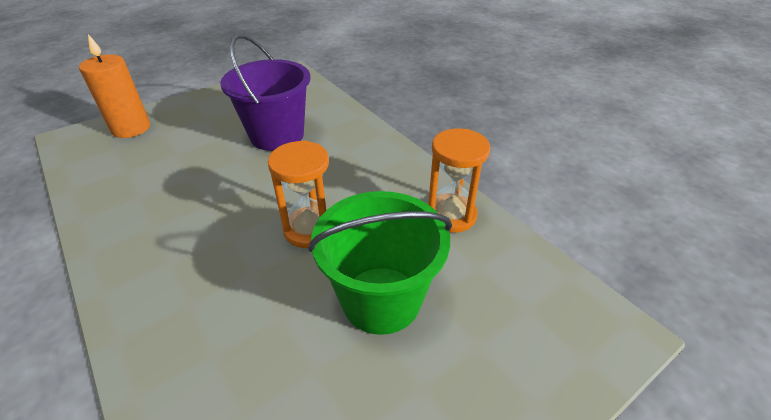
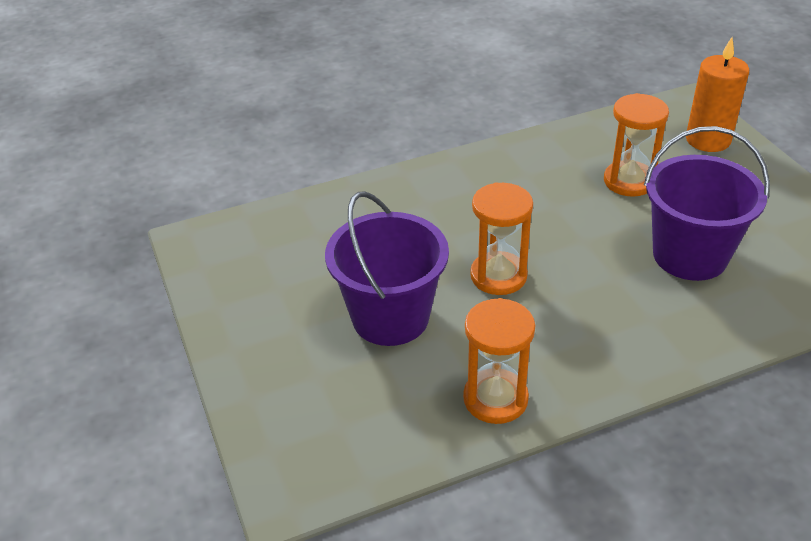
camera: 105 degrees right, 0 degrees up
(179, 164) = (629, 181): none -> orange hourglass
(381, 299) = (390, 317): green bucket -> purple bucket

